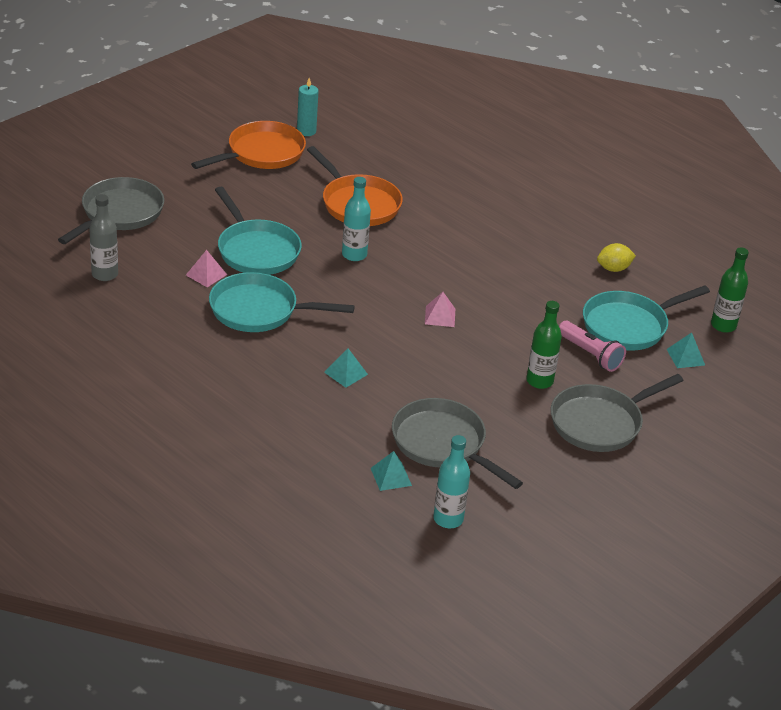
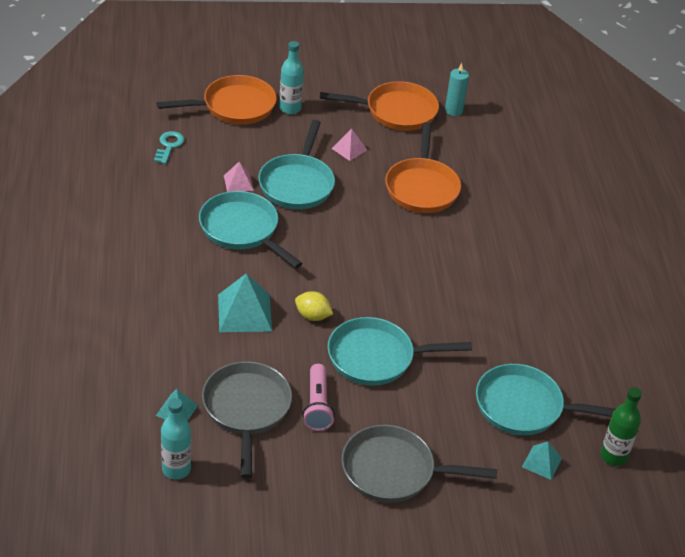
camera: 40 degrees right, 5 degrees up
(105, 274) = (169, 146): grey bottle -> turquoise key
(119, 214) = (234, 106): grey pan -> orange pan
(346, 373) = (244, 312): turquoise pyramid -> turquoise pyramid, size x1.79
(354, 255) = (367, 225): turquoise bottle -> turquoise bottle (290, 108)
(440, 316) = (373, 310): pink pyramid -> pink pyramid (349, 149)
(486, 350) = (376, 357): none -> turquoise pan
(539, 381) = (387, 407): green bottle -> none
(590, 354) = (459, 411): pink flashlight -> pink flashlight (317, 406)
(613, 269) = (574, 352): yellow lemon -> yellow lemon (312, 316)

